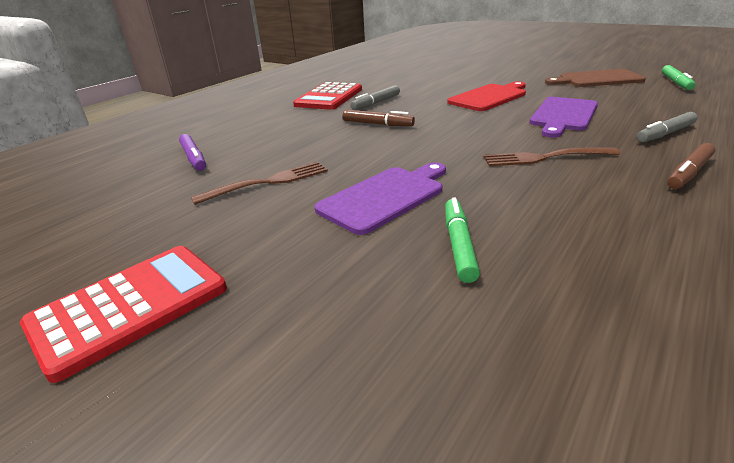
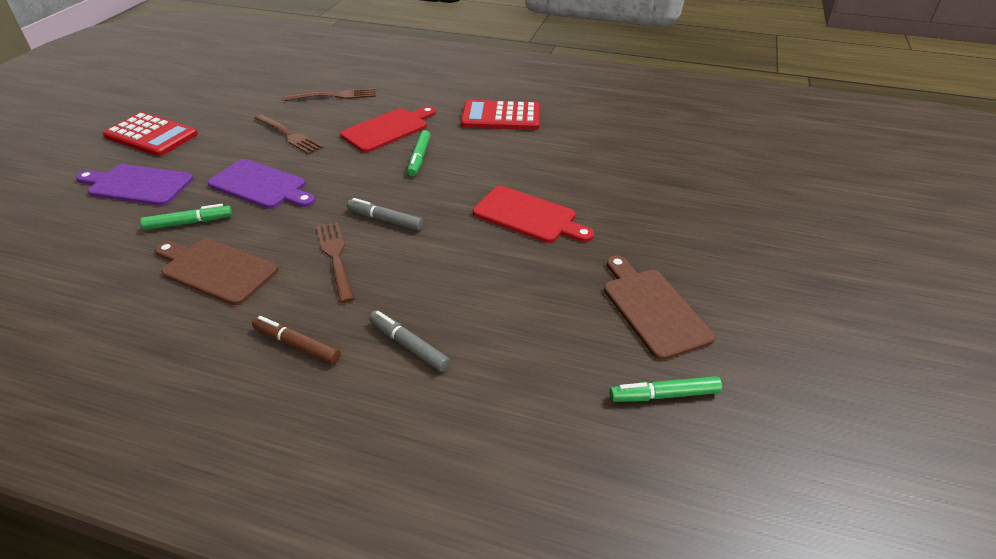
camera: 70 degrees right, 10 degrees up
(194, 158) = (334, 96): purple marker -> brown fork
(308, 134) = (387, 129): none -> red cutting board
(376, 103) = (487, 146): grey marker -> grey marker (385, 220)
(377, 124) = (419, 158): brown marker -> green marker
(563, 115) = (466, 272): purple cutting board -> purple cutting board (137, 185)
(572, 219) = (216, 270): none -> brown cutting board

